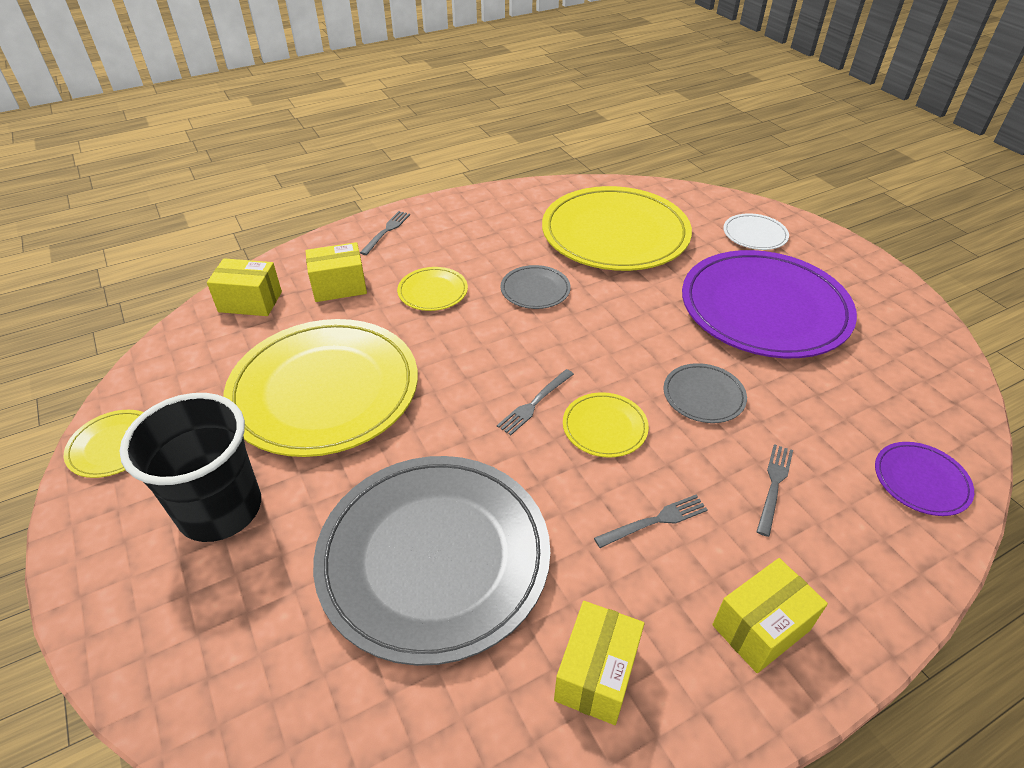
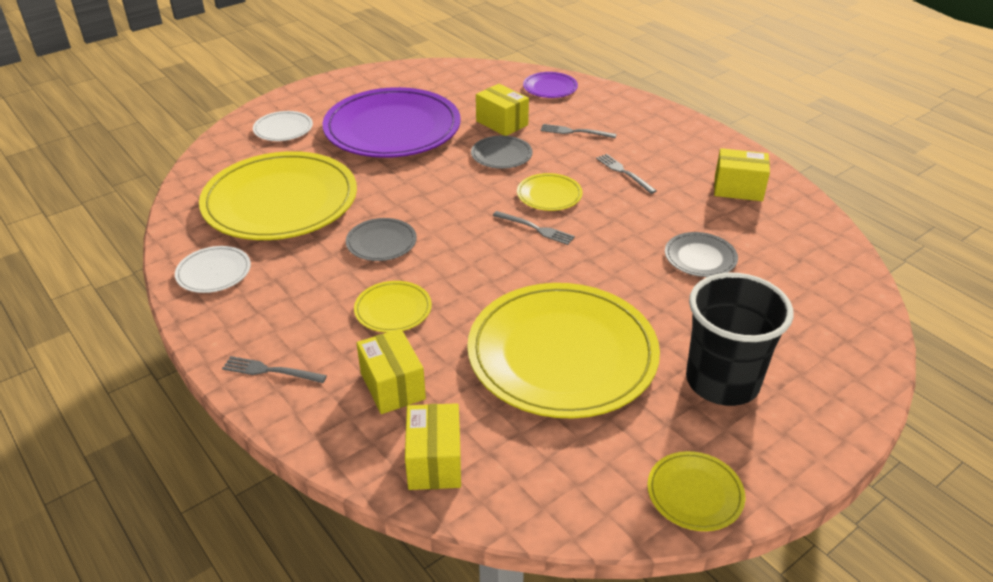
camera: 100 degrees left, 5 degrees down
(434, 557) = (700, 257): grey plate -> grey plate, size x0.43
(515, 204) = (214, 272): none -> white plate
(761, 627) = (677, 140): yellow box -> yellow box (502, 123)

